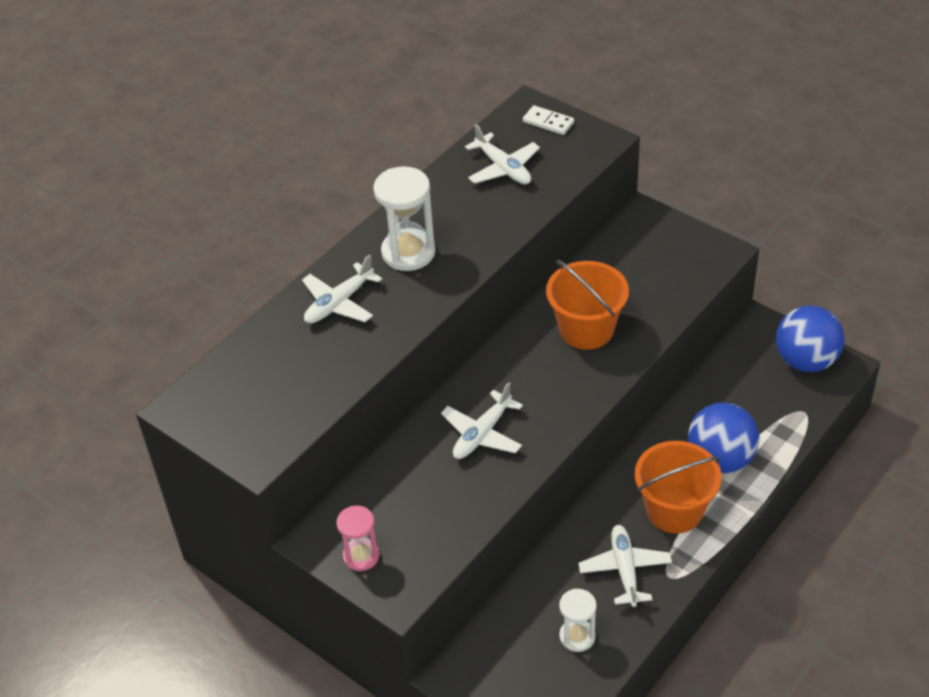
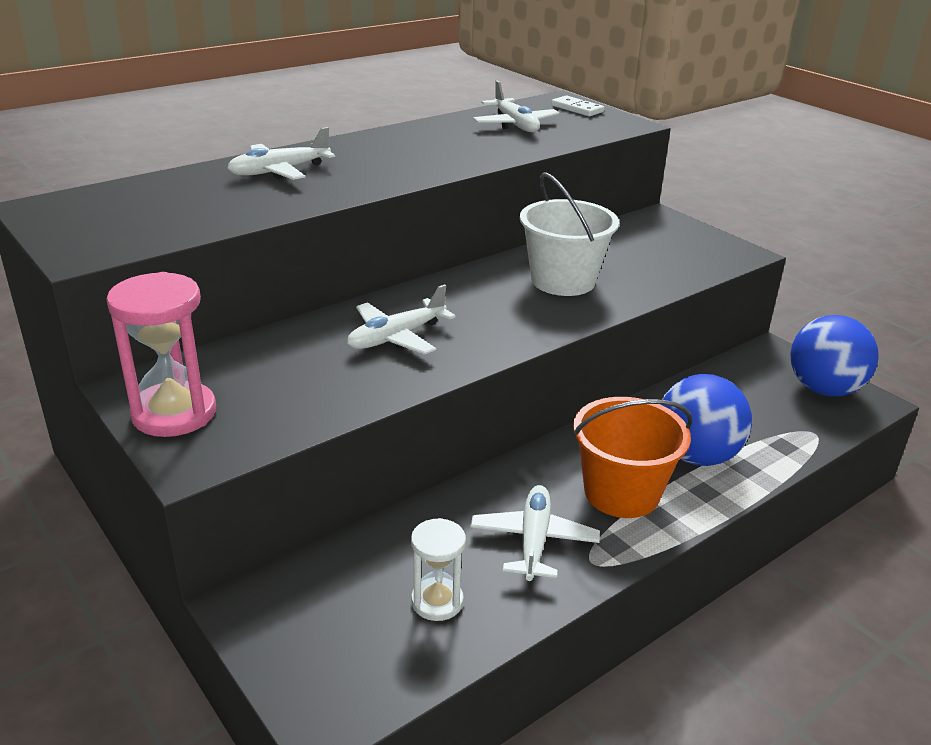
camera: 10 degrees right, 15 degrees down
(361, 556) = (174, 413): pink hourglass -> pink hourglass, size x1.64
(408, 252) = (380, 154): white hourglass -> none
(586, 329) = (563, 281): orange bucket -> white bucket

